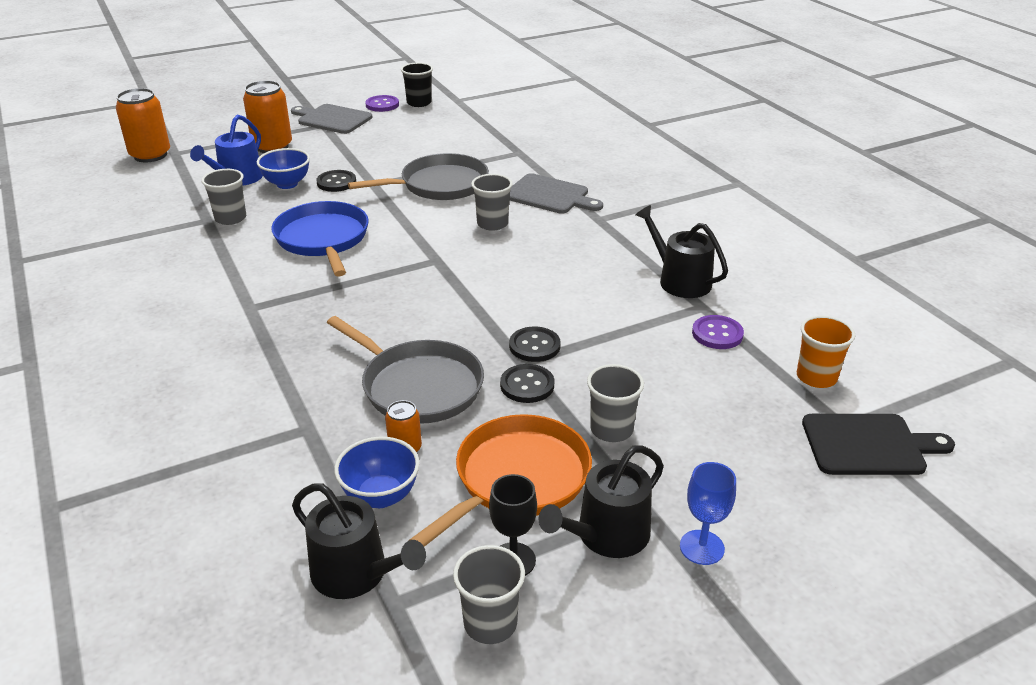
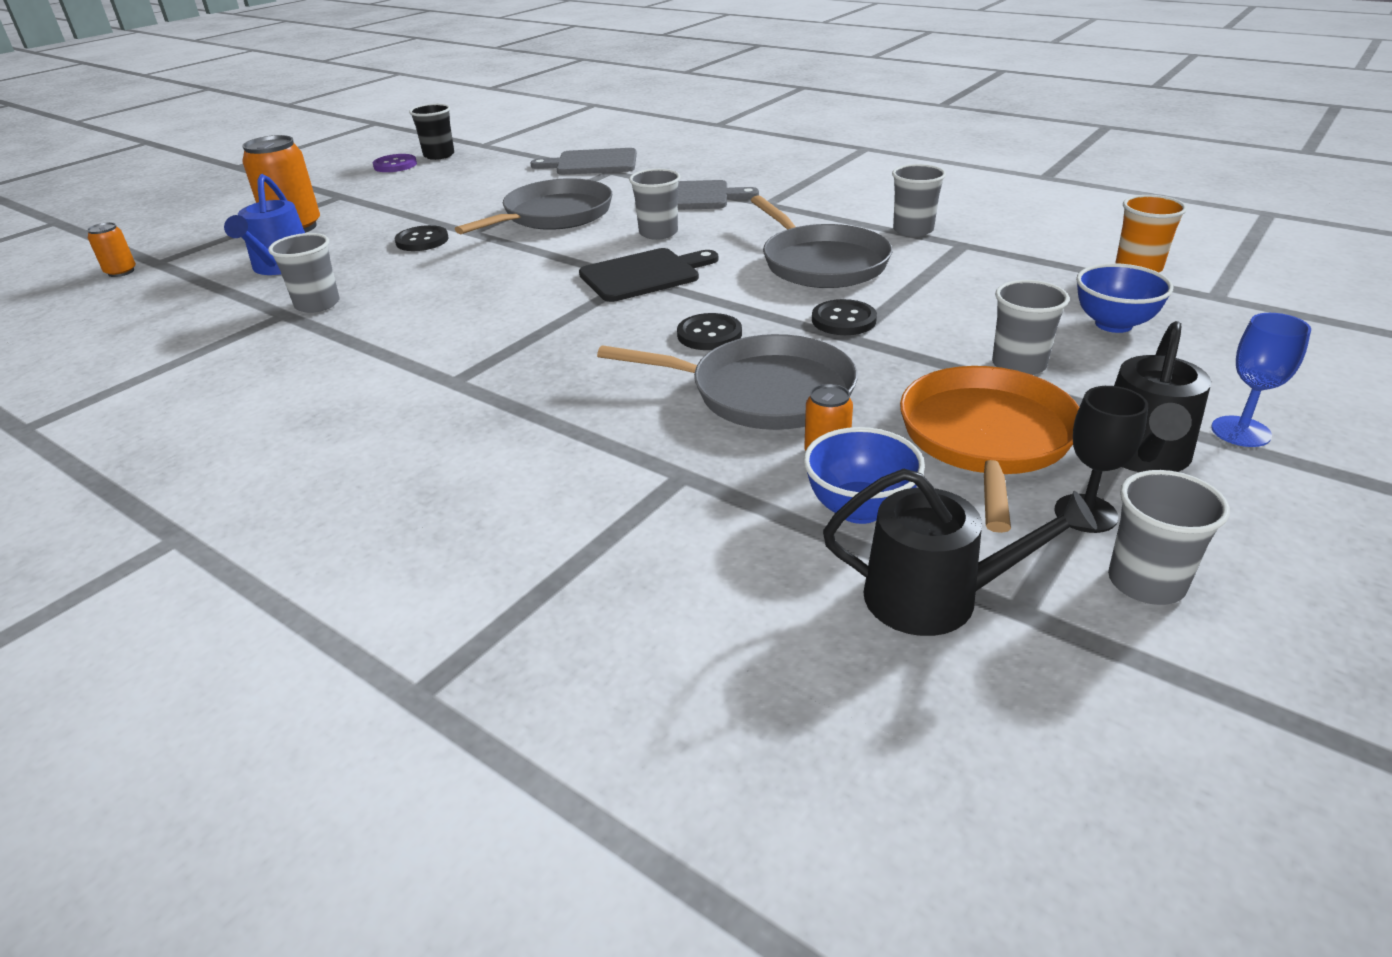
camera: 25 degrees left, 0 degrees up
(150, 155) = (121, 272): orange can -> orange can, size x0.51
(287, 184) = (357, 256): blue bowl -> blue bowl (1113, 324)
(323, 239) = (469, 294): blue pan -> none
(332, 119) = (345, 189): grey cutting board -> grey cutting board (592, 163)
(527, 385) = (882, 355): black button -> black button (709, 334)
(576, 289) = (821, 263): none -> grey pan
(679, 280) = (913, 230): black watering can -> grey cup
(717, 334) = (1006, 261): purple button -> none
(868, 445) = (1253, 303): black cutting board -> black cutting board (644, 275)

